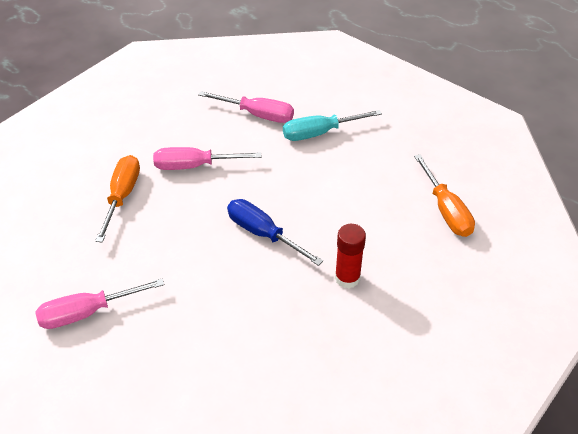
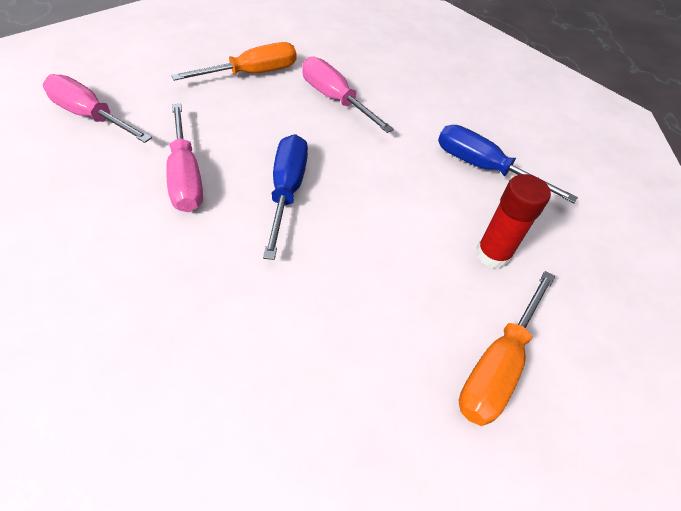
camera: 50 degrees right, 5 degrees up
(258, 115) = (451, 110): pink screwdriver -> pink screwdriver (186, 176)
(319, 133) = (483, 168): turquoise screwdriver -> blue screwdriver
(347, 278) = (279, 304): red glue stick -> red glue stick (492, 254)

